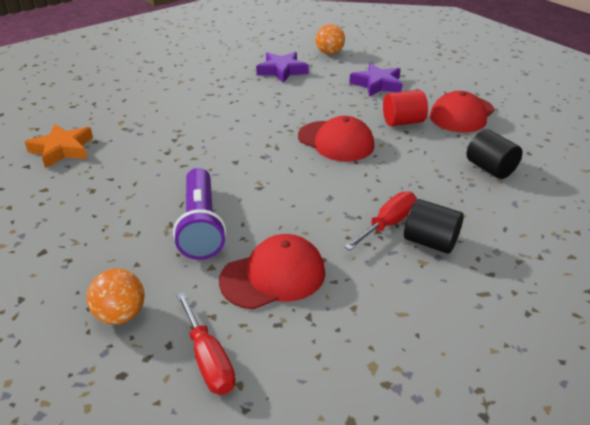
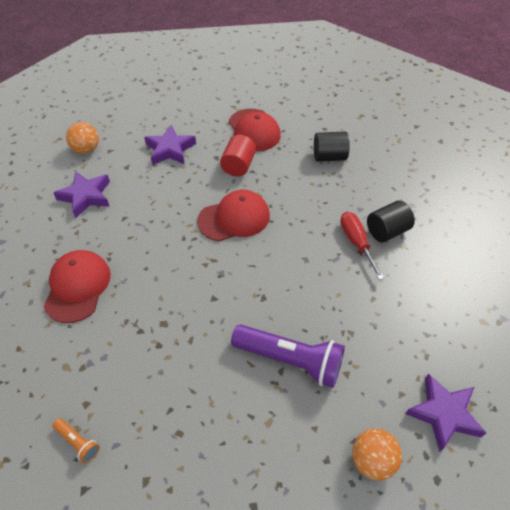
camera: 60 degrees left, 15 degrees up
(62, 149) = (78, 442): orange star -> orange flashlight
(208, 359) = (443, 414): red screwdriver -> purple star
(273, 276) = (377, 336): red cap -> red cap (77, 287)

